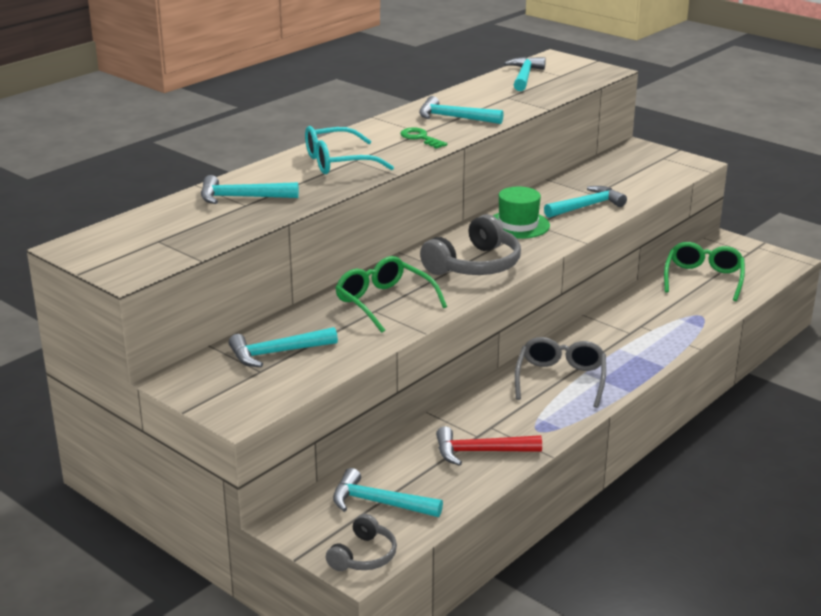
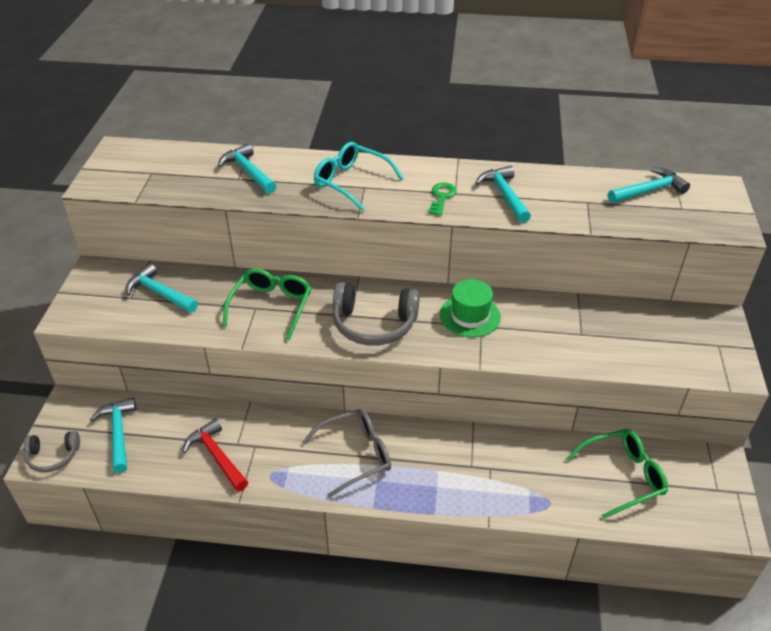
camera: 55 degrees right, 15 degrees up
(586, 206) = (551, 340): turquoise hammer -> none

